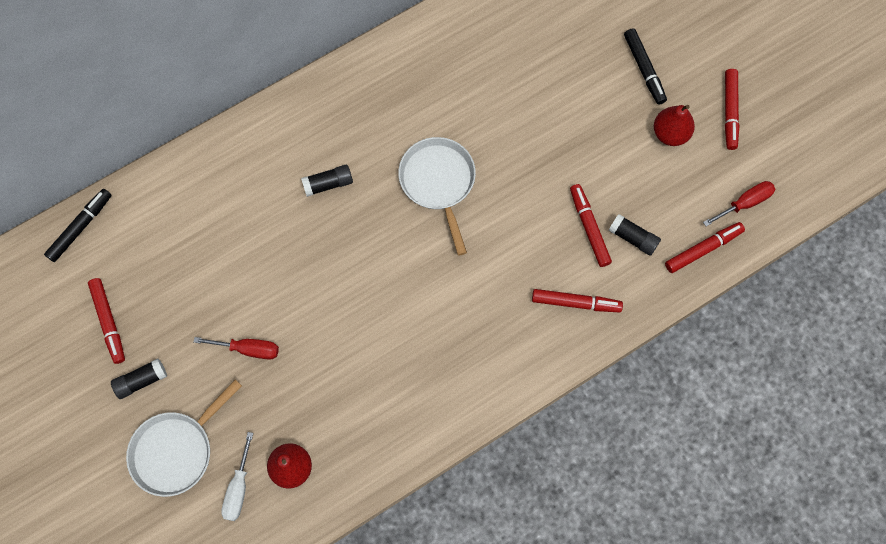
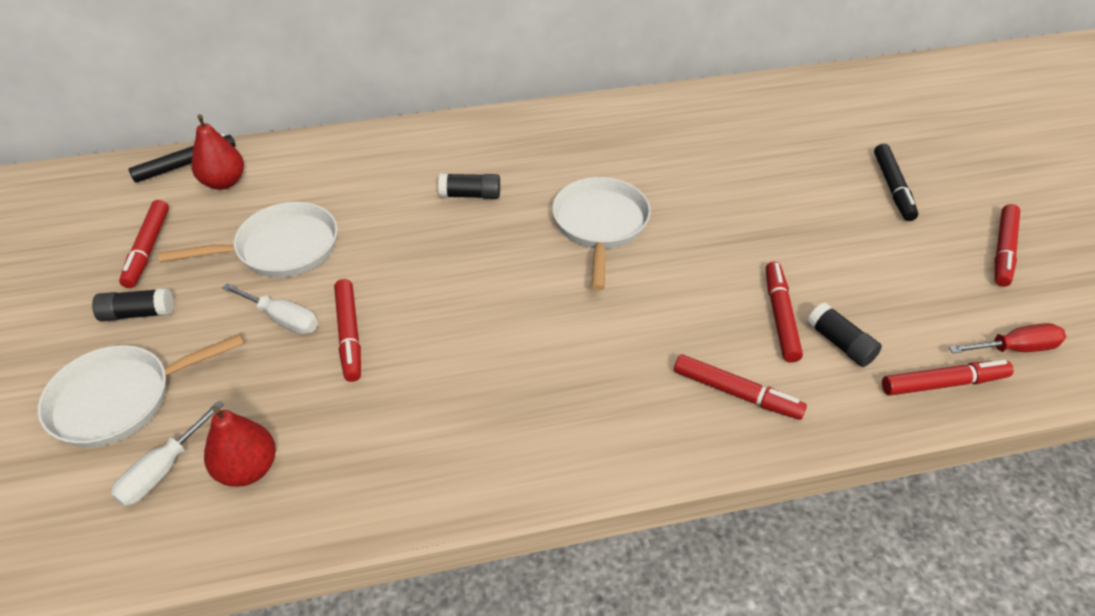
camera: 20 degrees right, 25 degrees down
(210, 287) = (280, 248): none -> white pan
(248, 349) = (282, 319): red screwdriver -> white screwdriver
(302, 346) = (349, 335): none -> red marker
(670, 133) = (916, 252): red pear -> red pear (224, 182)

